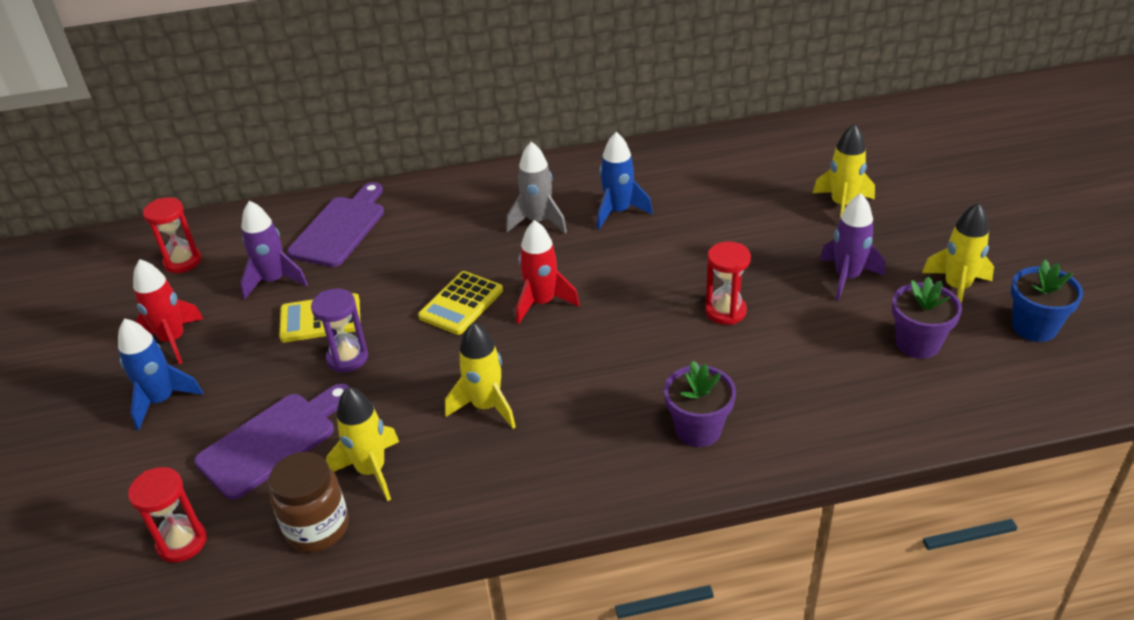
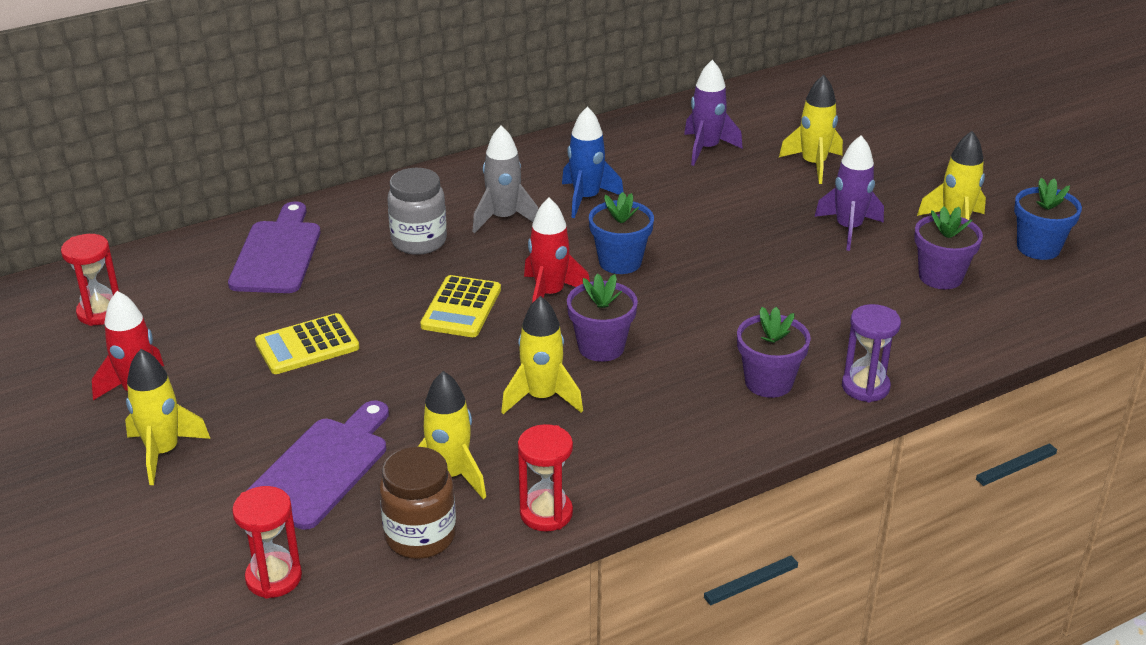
camera: 20 degrees left, 5 degrees down
(161, 400) = (163, 452): blue rocket -> yellow rocket
(274, 281) = (228, 316): purple rocket -> purple rocket (706, 149)
(347, 358) = (361, 377): purple hourglass -> purple hourglass (865, 387)
(457, 233) = (419, 241): none -> grey jar
(562, 364) = (601, 347): none -> purple flower pot
(618, 279) = (620, 262): none -> blue flower pot
(725, 311) = (744, 275): red hourglass -> red hourglass (546, 513)

